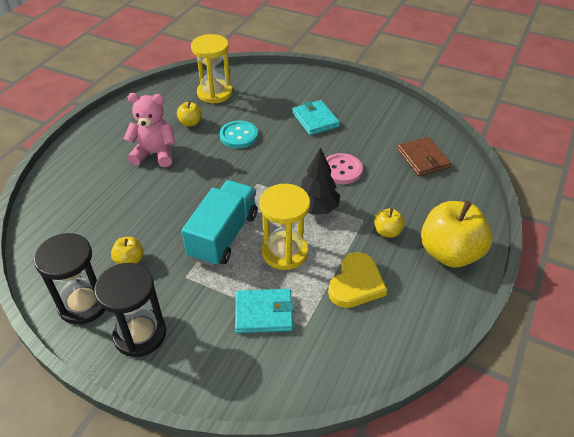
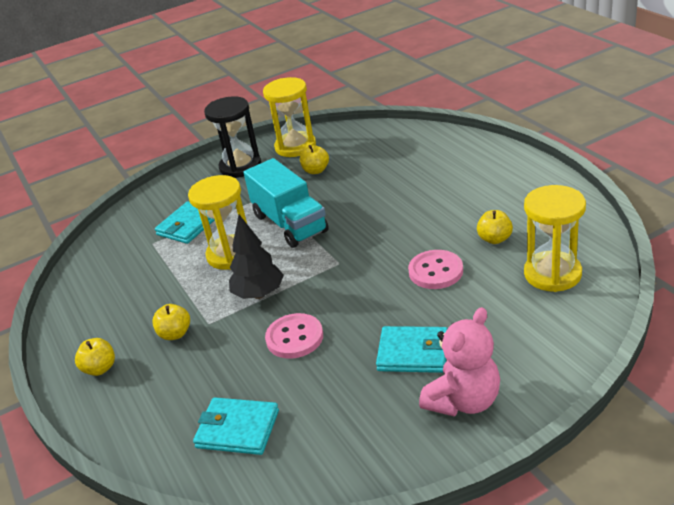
camera: 130 degrees right, 10 degrees down
(84, 304) = (295, 146): black hourglass -> yellow hourglass
(155, 154) = (453, 204): pink teddy bear -> pink teddy bear (463, 401)
(239, 136) = (435, 271): turquoise button -> pink button
(356, 283) = (150, 286): yellow heart -> none
(423, 159) = (237, 429): brown wallet -> turquoise wallet
(449, 253) = (100, 368): yellow apple -> yellow apple, size x0.47

